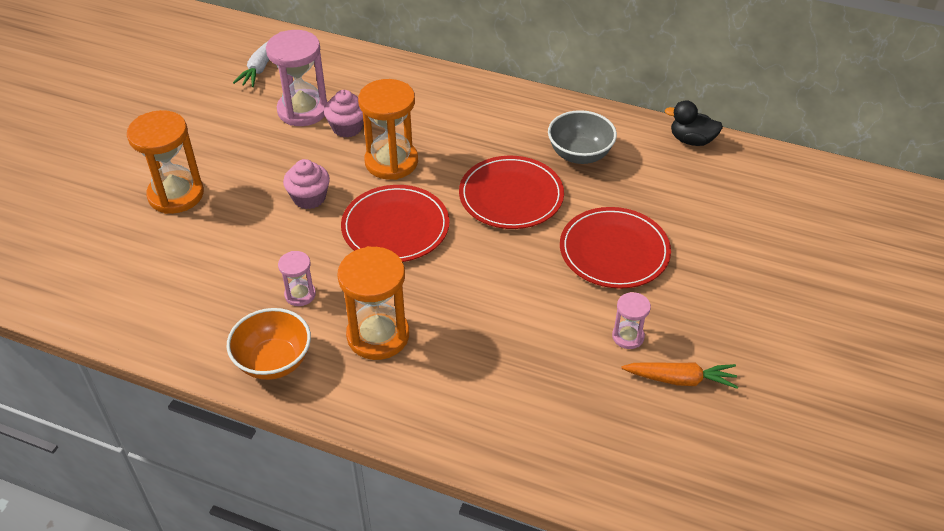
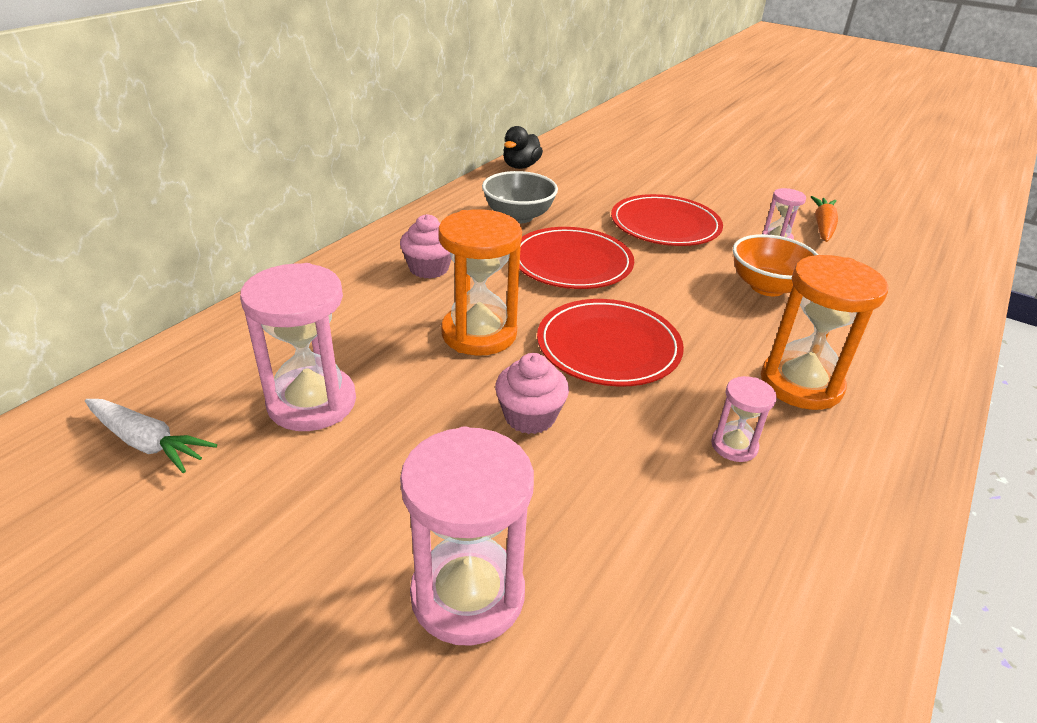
camera: 80 degrees left, 10 degrees down
(176, 195) = (468, 594): orange hourglass -> pink hourglass
(274, 361) = (867, 485): orange bowl -> orange bowl (767, 287)
(347, 127) = (383, 362): pink cupcake -> pink cupcake (429, 268)

